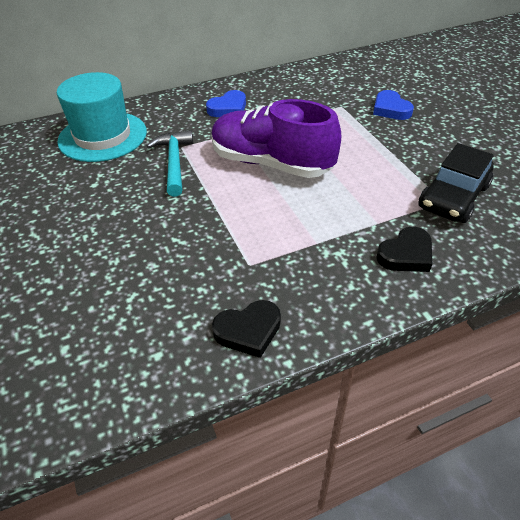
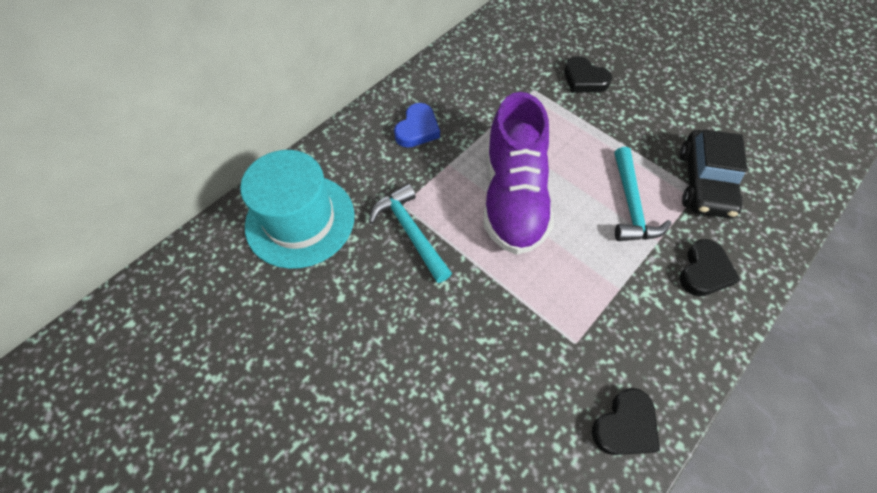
camera: 25 degrees left, 15 degrees up
(271, 163) = (513, 197): purple shoe -> purple shoe turned 90 degrees counterclockwise
(370, 193) = (631, 205): none -> turquoise hammer
(390, 109) = (584, 79): blue heart -> black heart

